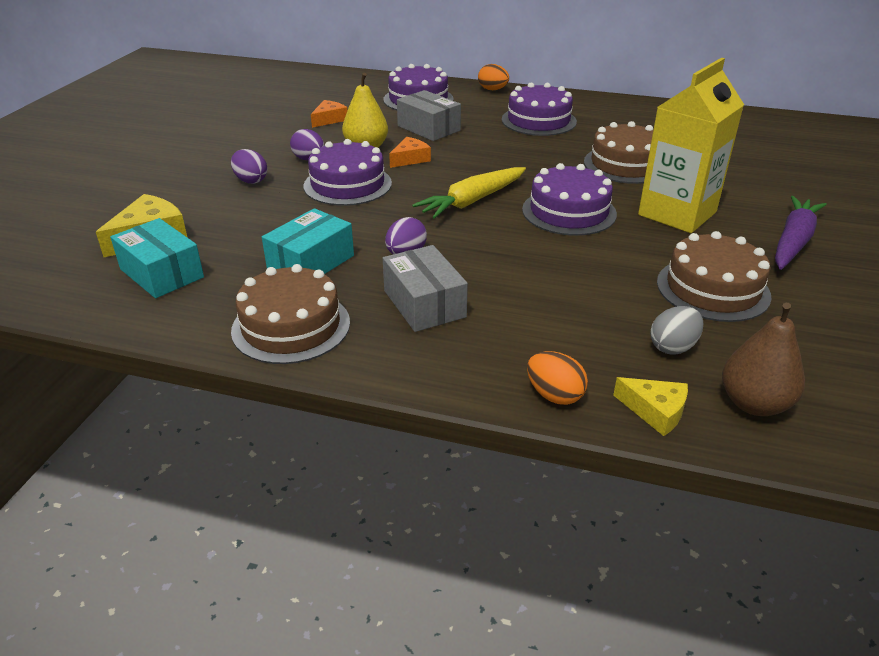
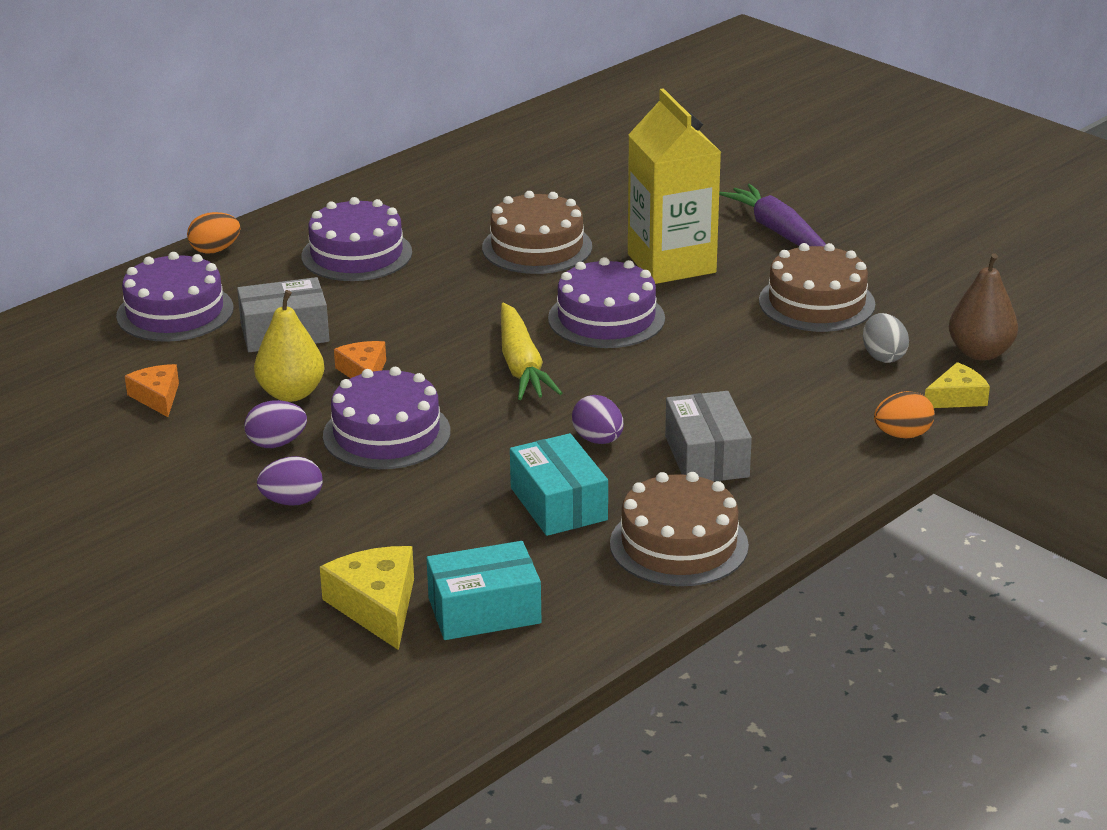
camera: 60 degrees left, 5 degrees down
(424, 304) = (707, 456): grey box -> grey box turned 75 degrees clockwise

